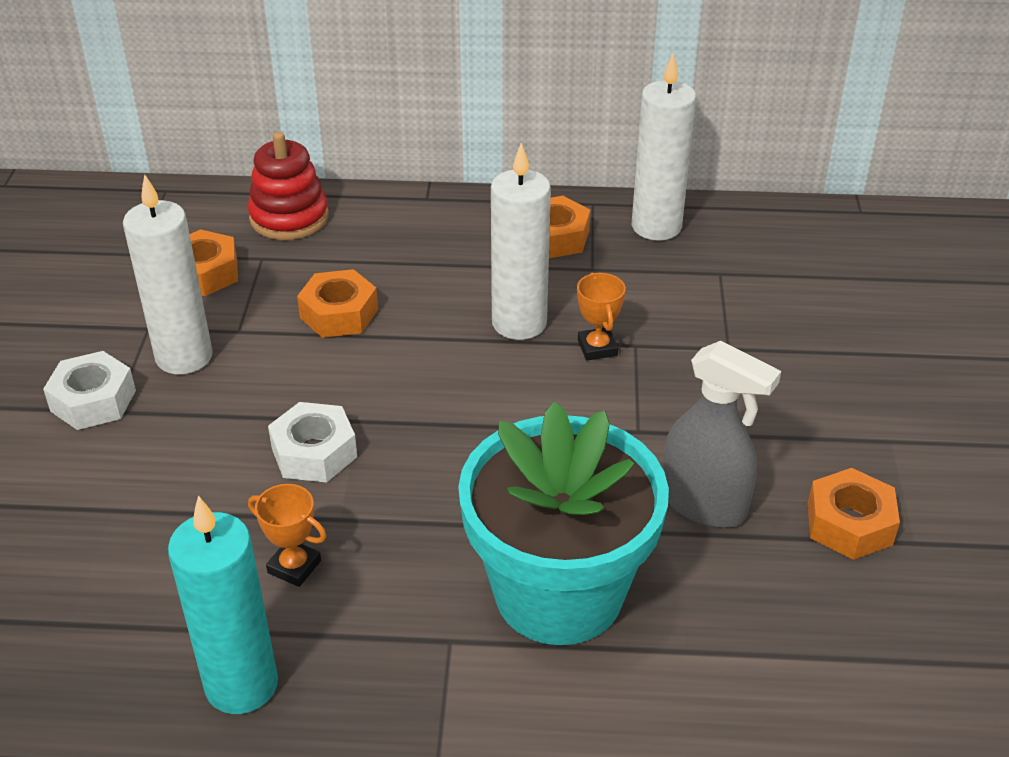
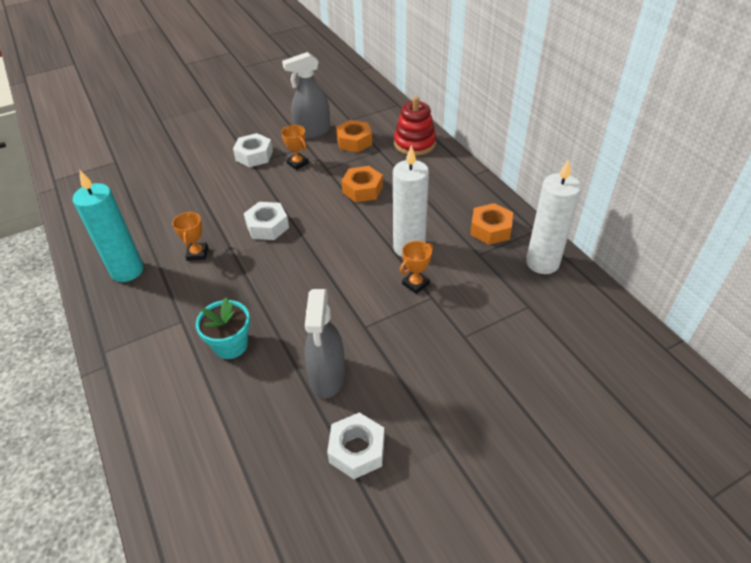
camera: 60 degrees right, 5 degrees up
(116, 307) = (312, 132): none -> grey spray bottle
(184, 357) = (297, 163): white candle -> orange trophy
(558, 592) = (230, 345): turquoise flower pot -> turquoise flower pot, size x0.49
(849, 524) = (357, 450): orange nut -> white nut

